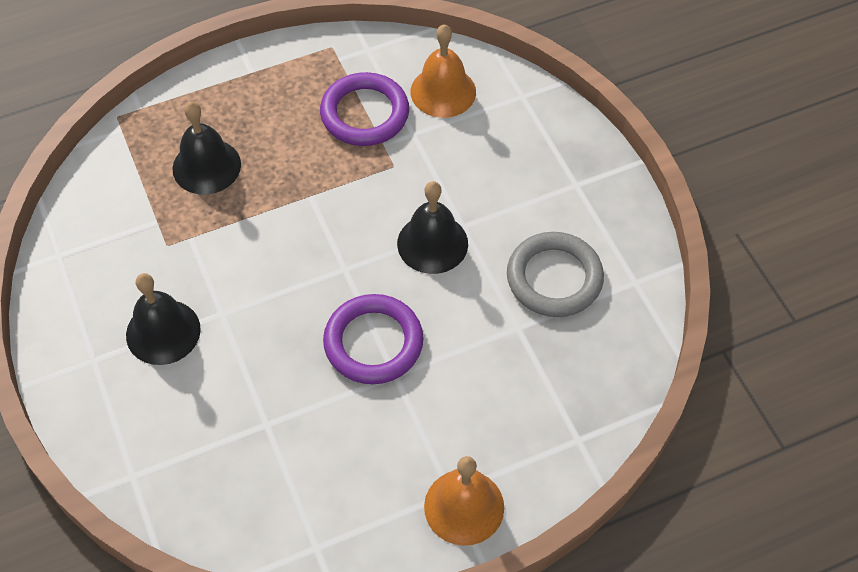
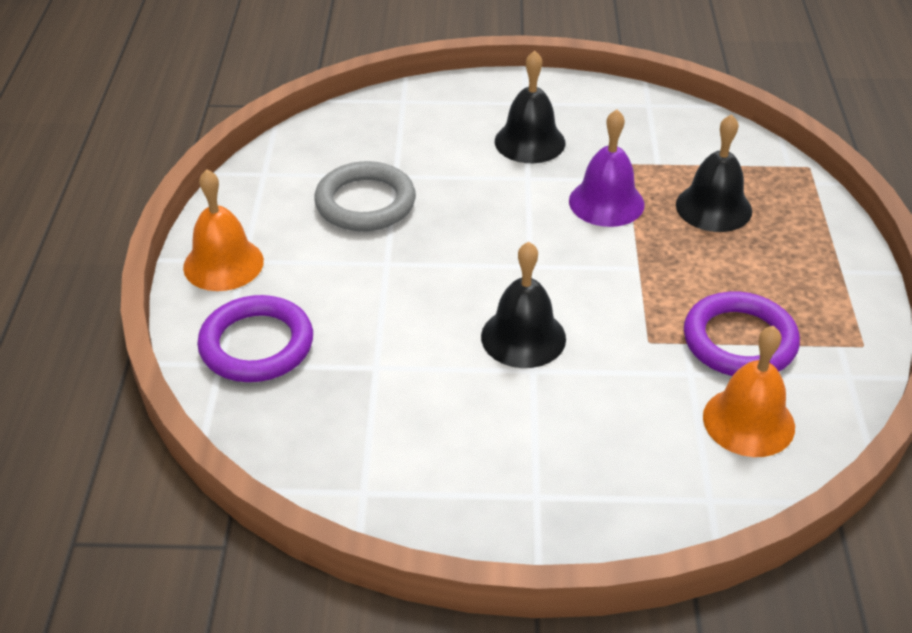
camera: 115 degrees right, 15 degrees down
(233, 242) = (606, 202): none -> purple bell
(373, 343) = (431, 259): purple ring -> purple ring (256, 345)
(554, 278) = (416, 419): grey ring -> grey ring (365, 203)

